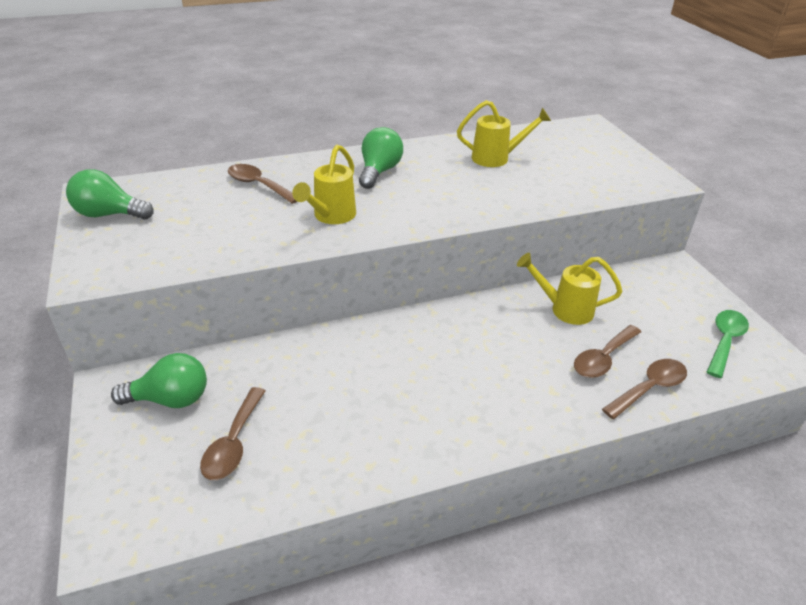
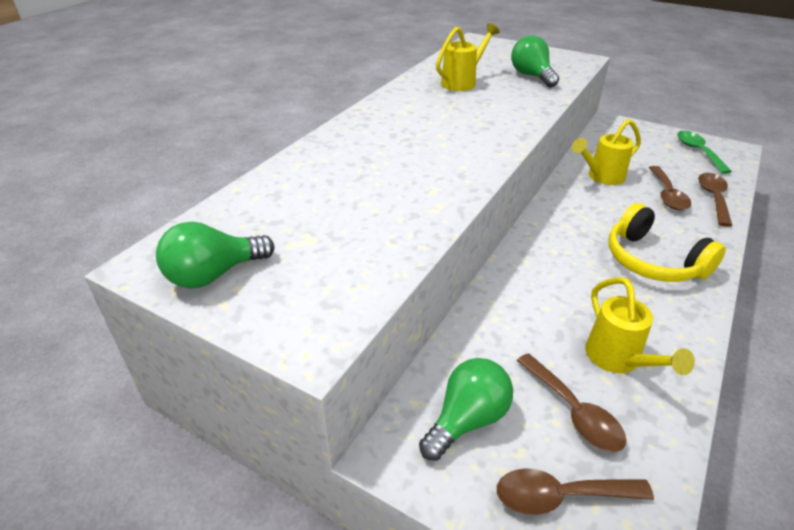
camera: 40 degrees left, 0 degrees up
(258, 185) = (320, 177): brown spoon -> brown spoon (560, 496)
(331, 217) = (430, 172): yellow watering can -> yellow watering can (618, 360)
(379, 171) = (400, 124): green light bulb -> green light bulb (532, 76)
(478, 397) = (653, 261): none -> yellow headphones

